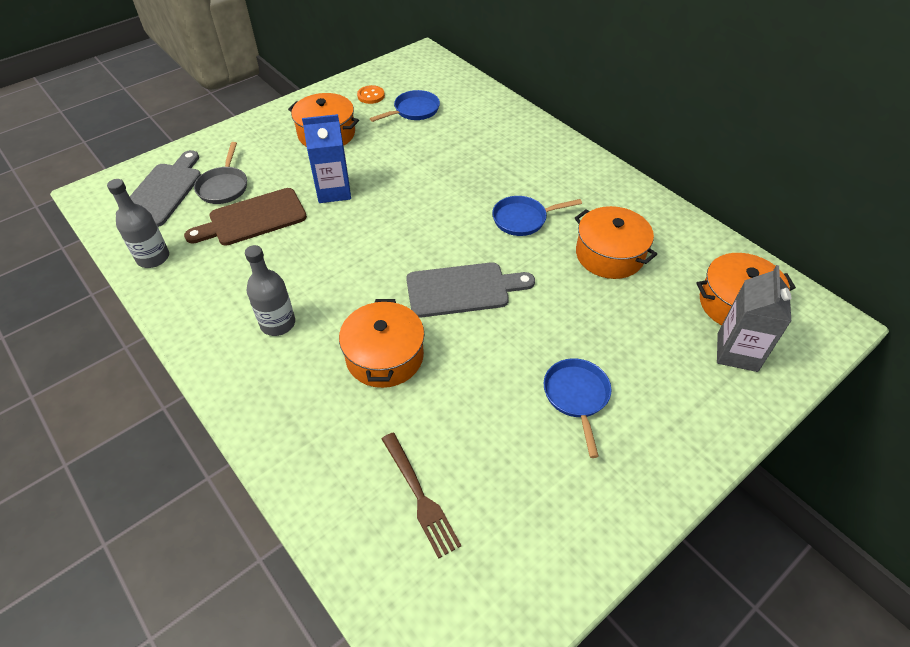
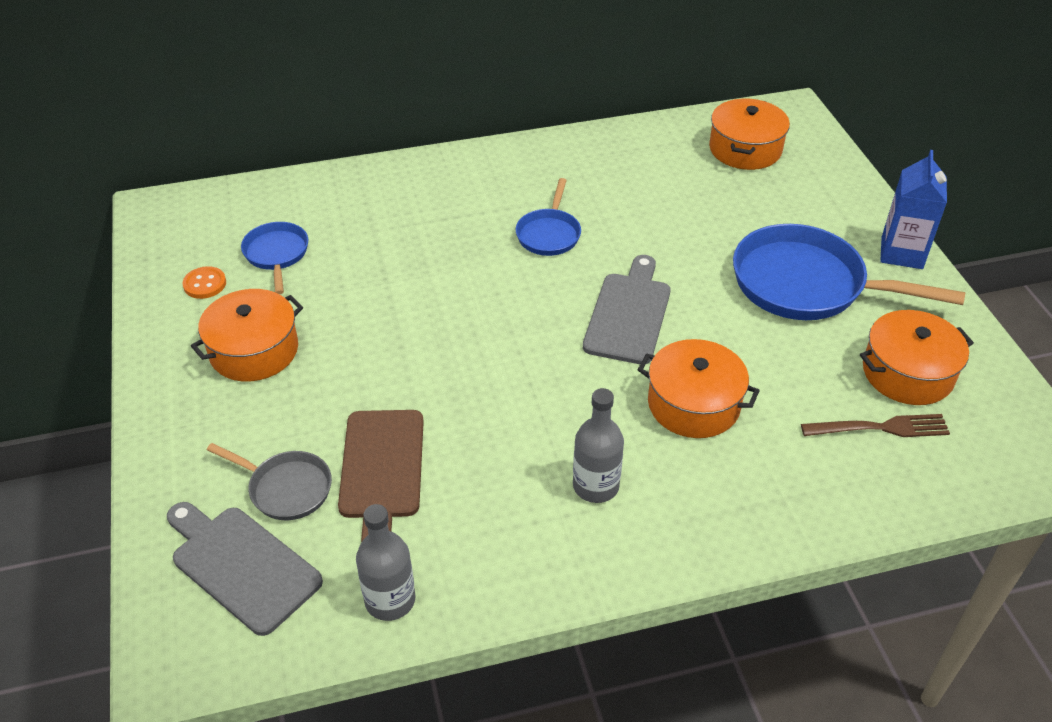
camera: 65 degrees left, 5 degrees down
(333, 191) = (384, 374): blue carton -> blue carton (901, 253)
(576, 396) = (806, 284): blue pan -> blue pan, size x1.91
(609, 255) = (640, 196): orange pot -> orange pot (907, 373)
(737, 352) = (799, 172): grey carton -> none

